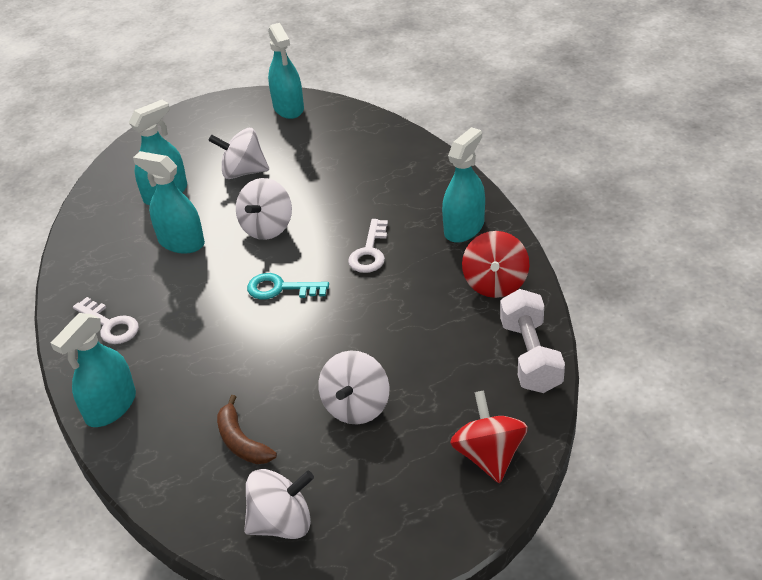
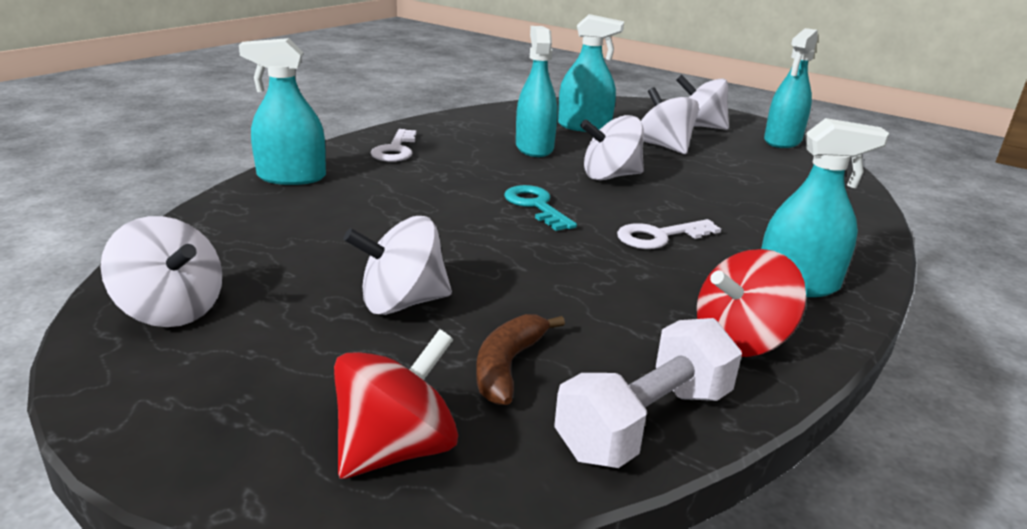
camera: 50 degrees right, 15 degrees down
(225, 132) = (699, 127): none -> white spinning top
(241, 441) = (289, 249): brown banana -> brown banana (508, 366)

